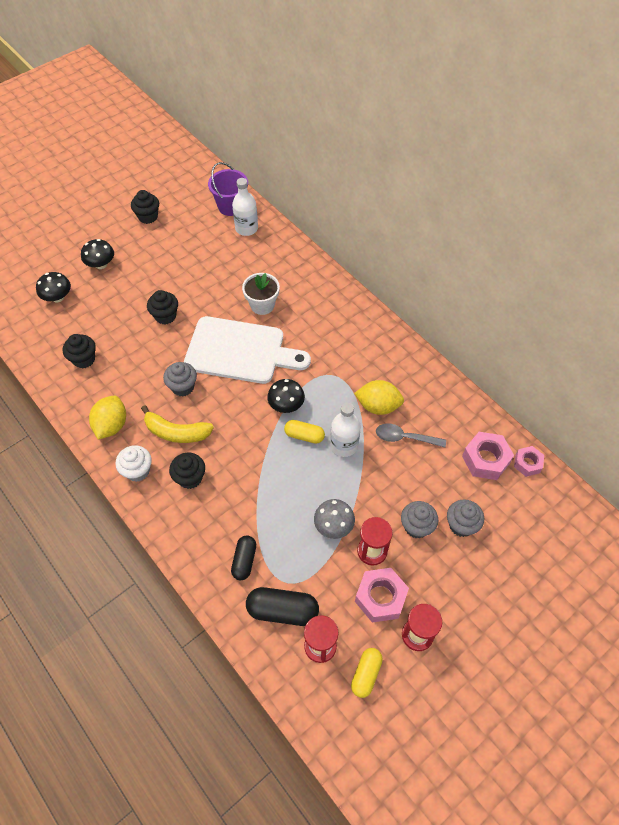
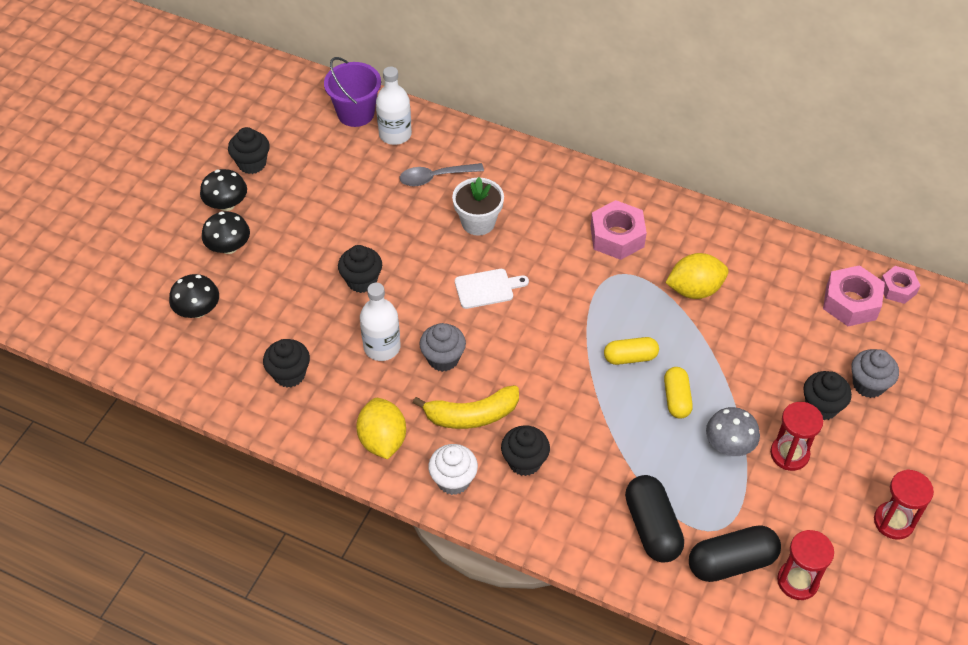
camera: 25 degrees left, 5 degrees down
(240, 351) = (487, 288): white cutting board -> white cutting board, size x0.43
(244, 561) = (652, 527): black capsule -> black capsule, size x1.54
(286, 405) = (585, 330): black mushroom -> black mushroom (226, 204)
(344, 445) = (683, 350): white bottle -> white bottle (382, 347)
(366, 674) = (865, 588): yellow capsule -> yellow capsule (676, 399)
(380, 597) = (830, 500): pink nut -> pink nut (617, 236)
(405, 438) = (747, 313): grey spoon -> grey spoon (435, 177)
(416, 526) = (821, 406): grey cupcake -> black cupcake

